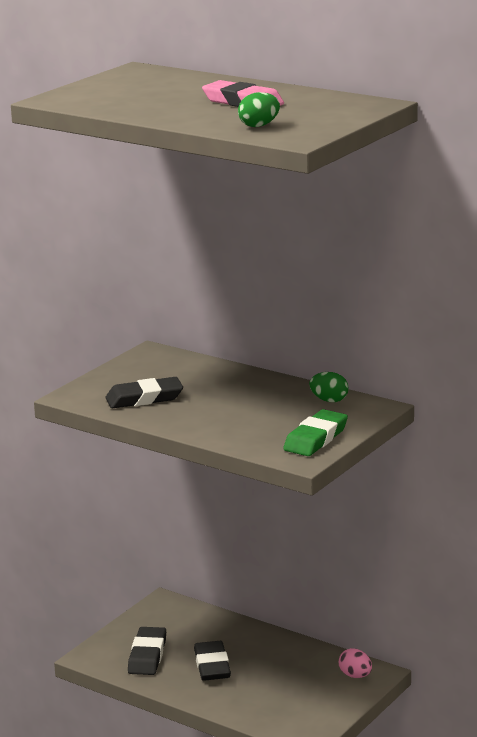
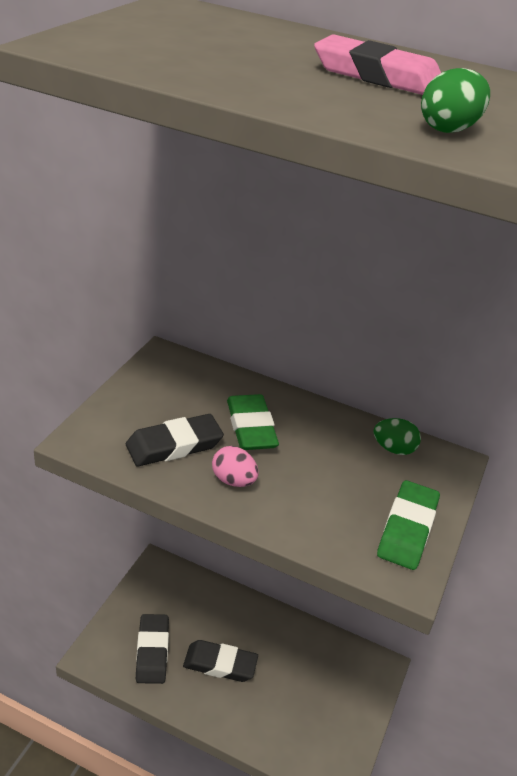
camera: 15 degrees left, 15 degrees up
(211, 389) = (251, 427): none -> green eraser
(212, 665) = (220, 664): black eraser -> black eraser turned 60 degrees counterclockwise
(355, 676) = (362, 672): pink egg -> pink egg (233, 480)

